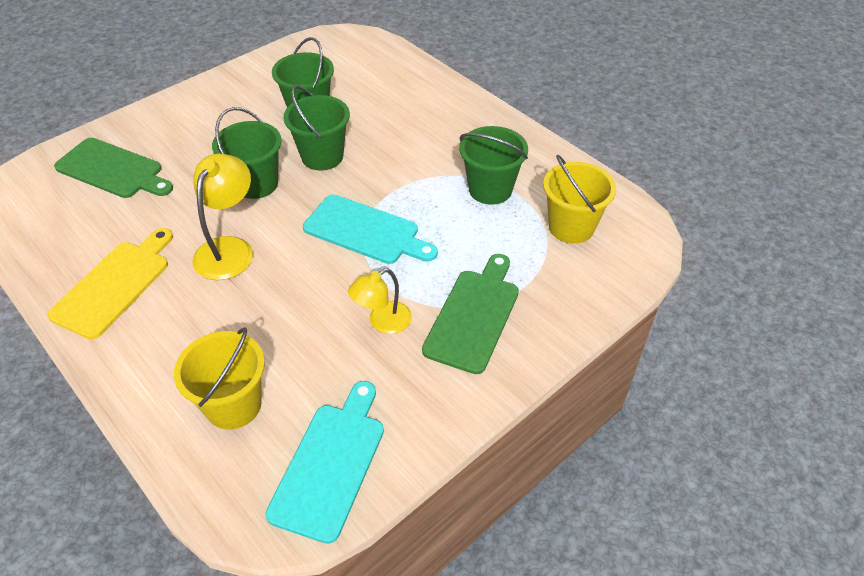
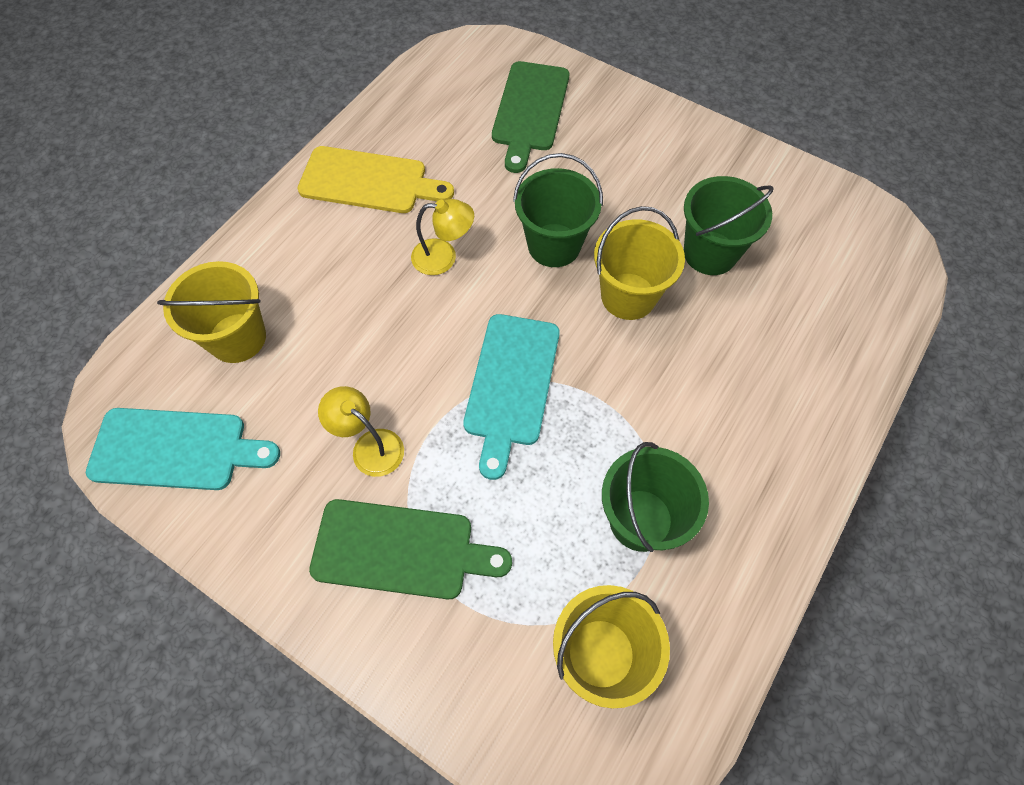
camera: 75 degrees right, 15 degrees up
(229, 249) = (444, 257): yellow lamp -> yellow lamp, size x0.66
(322, 156) = (628, 296): green bucket -> yellow bucket

